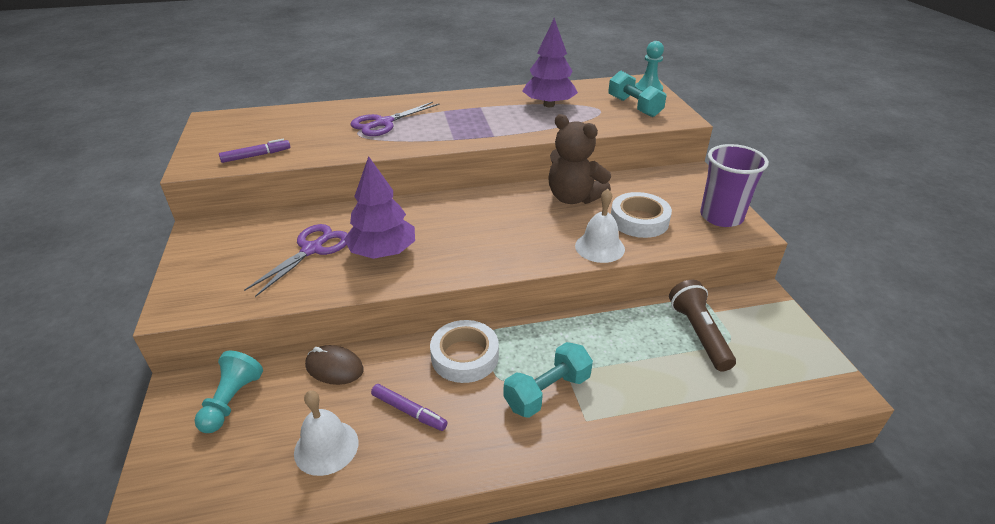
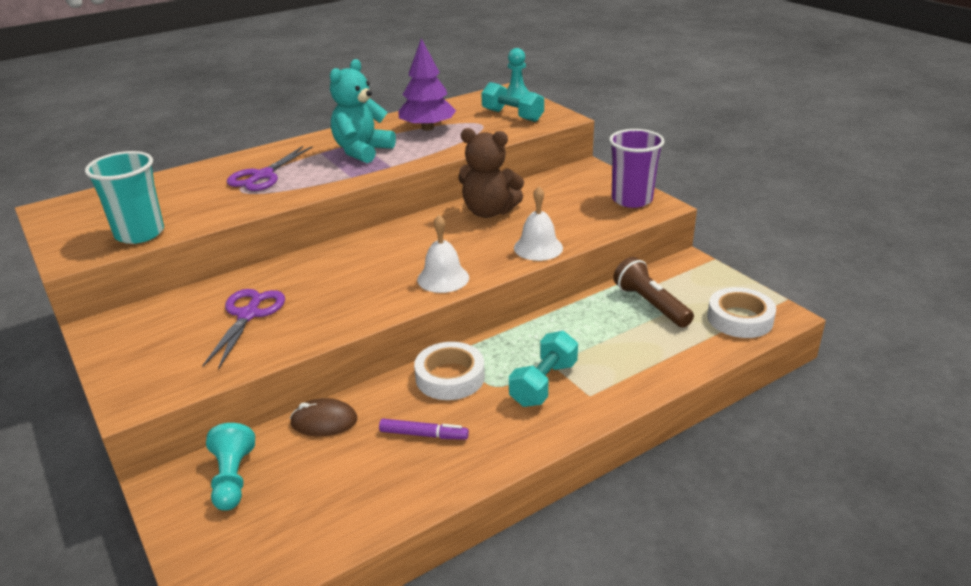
camera: 20 degrees left, 5 degrees down
(256, 156) = (140, 233): purple marker -> turquoise cup
(326, 447) = (360, 485): white bell -> white bell (443, 278)
(383, 252) = (327, 300): purple tree -> none
(478, 116) = (362, 151): none -> turquoise teddy bear
(639, 220) = (561, 218): white tape -> white tape (740, 319)

